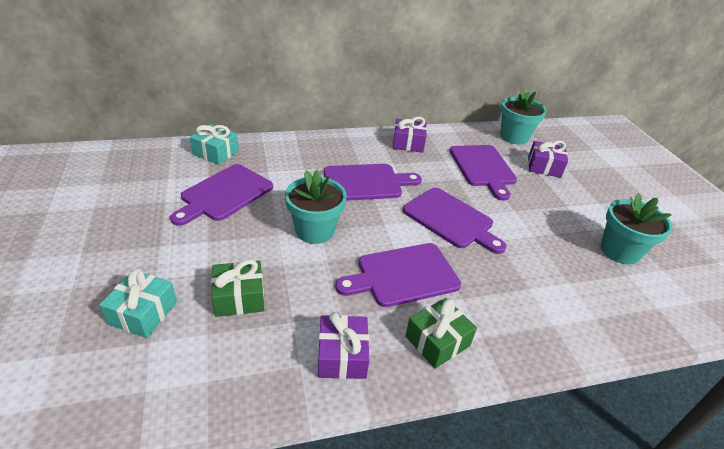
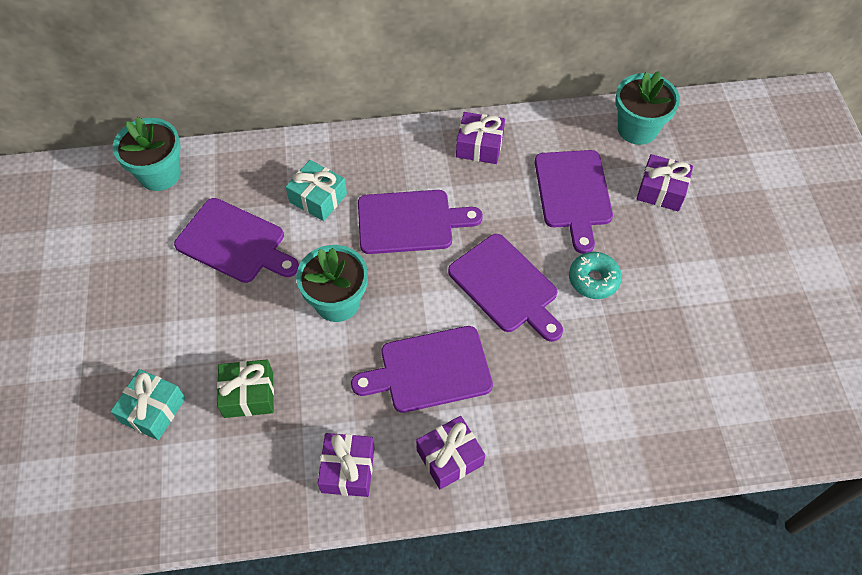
camera: 10 degrees right, 20 degrees up
(215, 153) = (225, 169): turquoise gift -> turquoise gift (318, 198)
(224, 194) = (235, 242): purple cutting board -> purple cutting board turned 105 degrees counterclockwise
(437, 341) = (450, 457): green gift -> purple gift
(516, 215) = (593, 280): none -> turquoise donut
(619, 251) = (709, 341): turquoise flower pot -> turquoise flower pot (160, 174)

